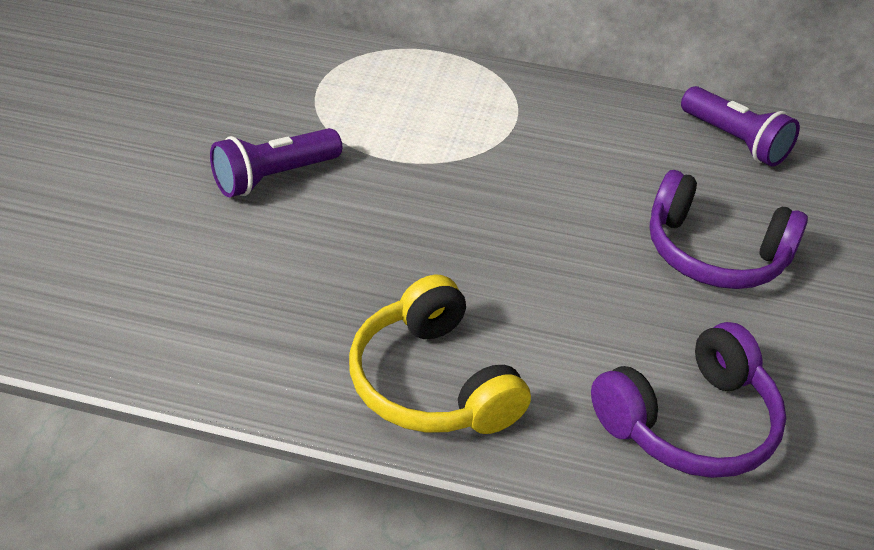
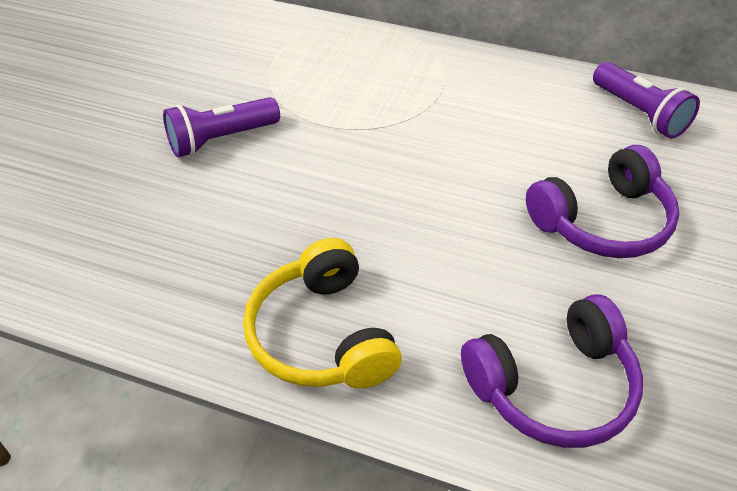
camera: 10 degrees right, 5 degrees up
(713, 254) = (602, 221): purple headphones -> purple headphones turned 60 degrees counterclockwise

